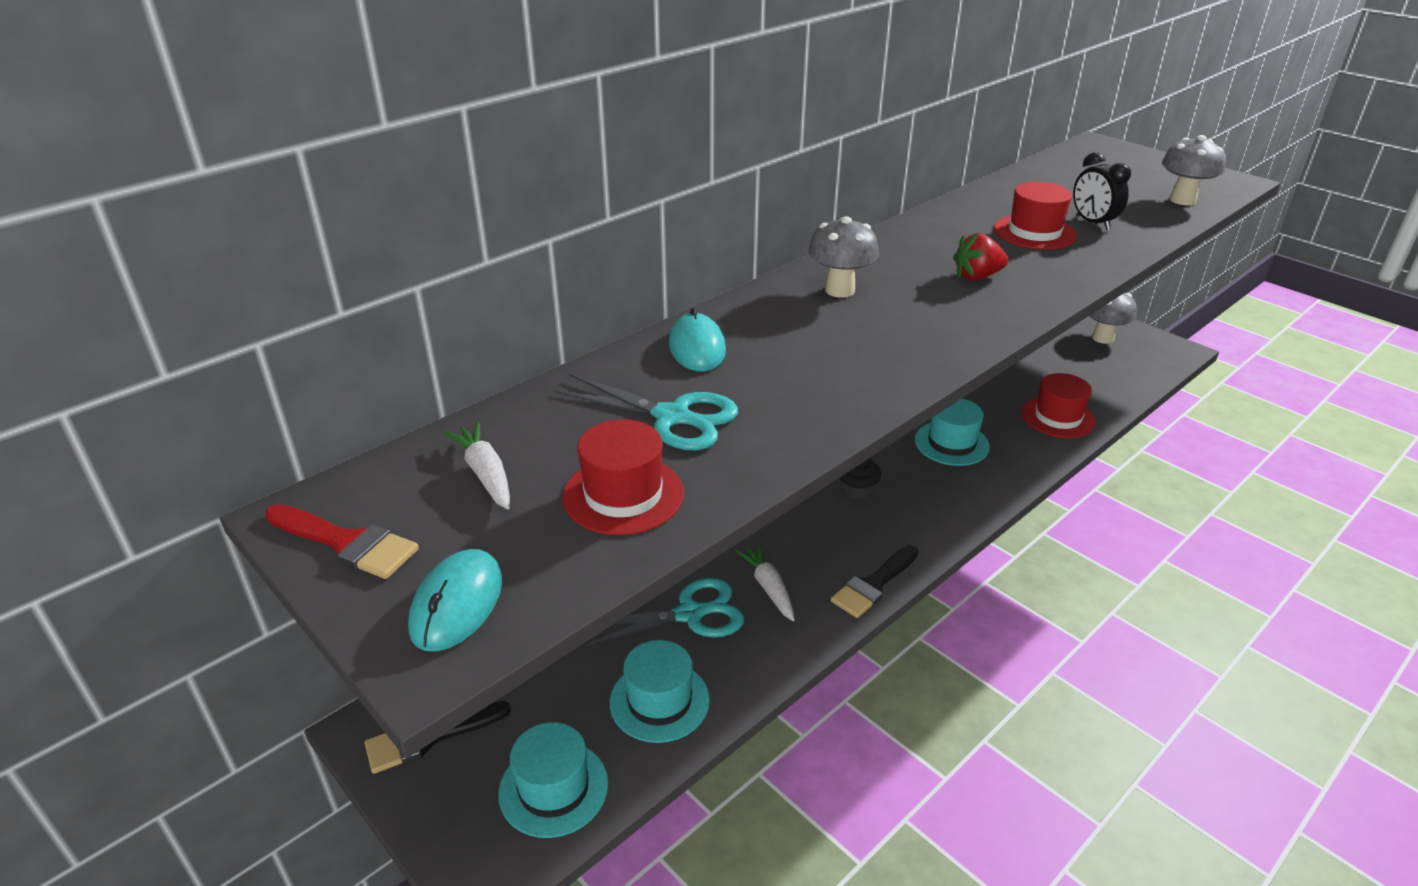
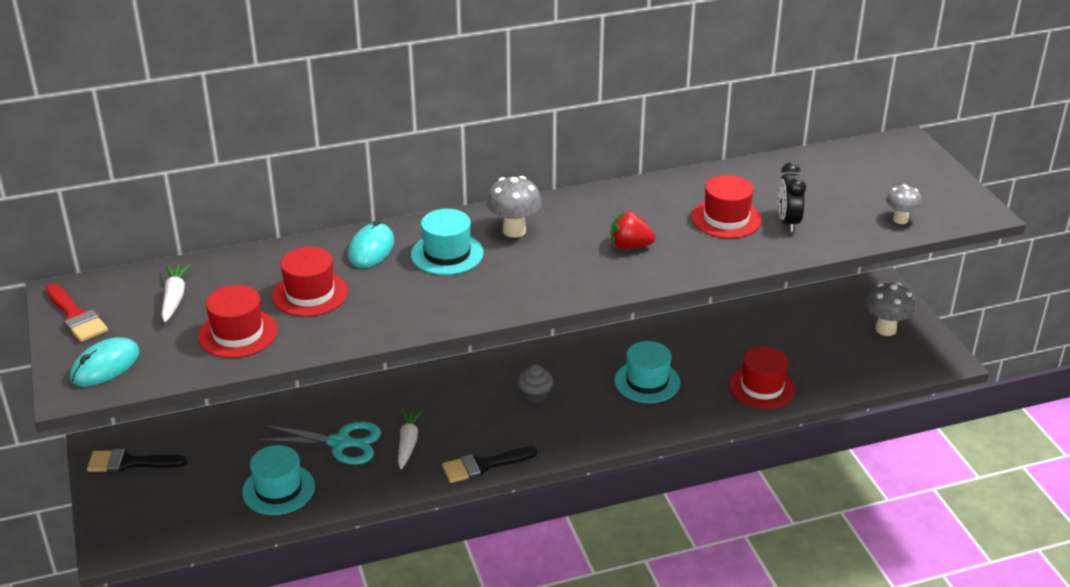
camera: 25 degrees right, 0 degrees up
(553, 788) = (180, 515): turquoise hat -> turquoise hat (447, 254)
(673, 417) = (310, 294): turquoise scissors -> red hat
(857, 490) = (535, 395): black cupcake -> grey cupcake
(1182, 200) = (900, 220): grey mushroom -> grey mushroom, size x0.65

